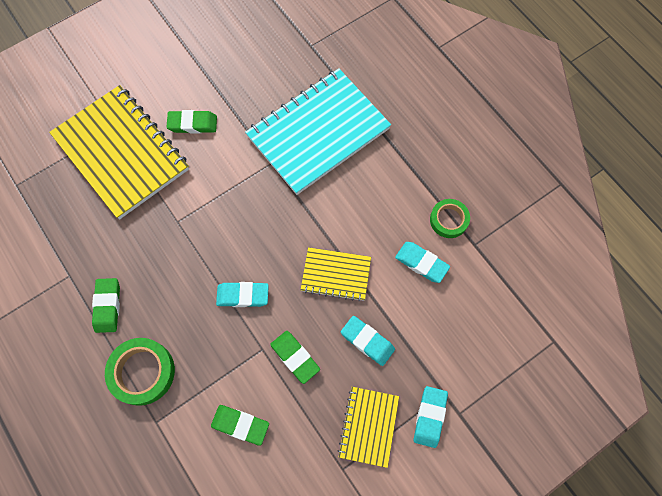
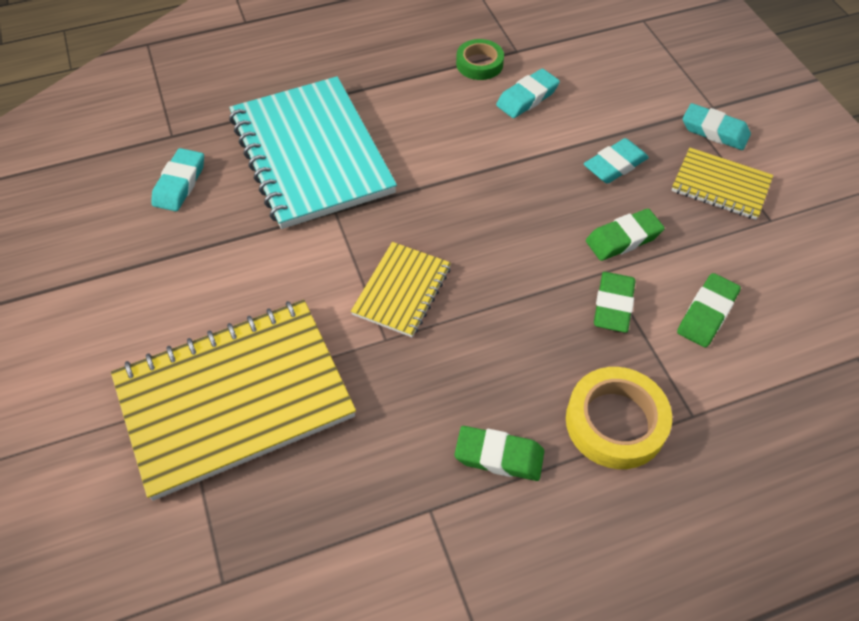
camera: 75 degrees left, 15 degrees down
(142, 372) = (615, 422): green tape -> yellow tape
(193, 124) = (228, 292): green eraser -> green eraser (613, 305)
(243, 296) = (525, 279): turquoise eraser -> turquoise eraser (180, 184)
(336, 274) = (520, 177): yellow notebook -> yellow notebook (402, 291)

